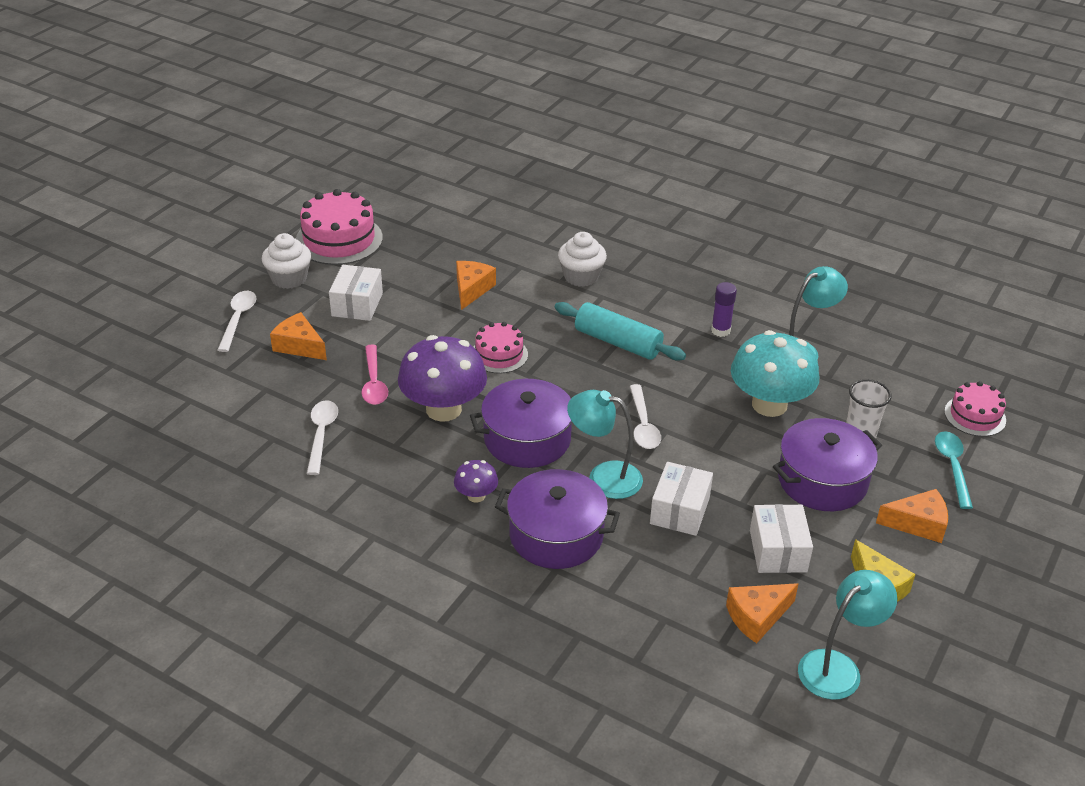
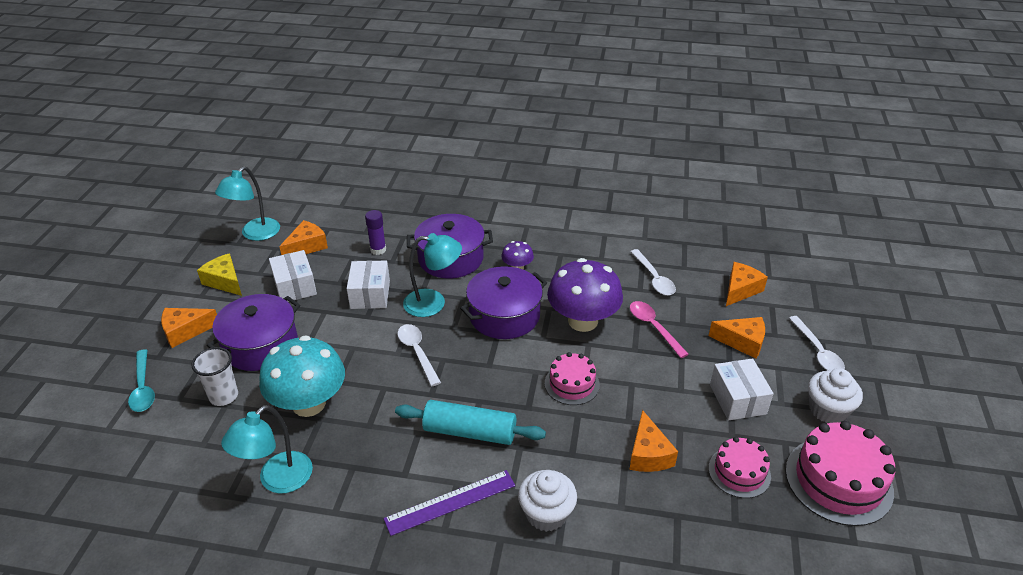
camera: 160 degrees right, 0 degrees up
(239, 394) = (740, 290): none -> orange cheese
(655, 301) = (450, 502): none -> purple ruler
(720, 330) = (368, 481): purple glue stick -> purple glue stick (378, 250)
(975, 416) = (104, 449): pink cake -> pink cake (739, 472)

